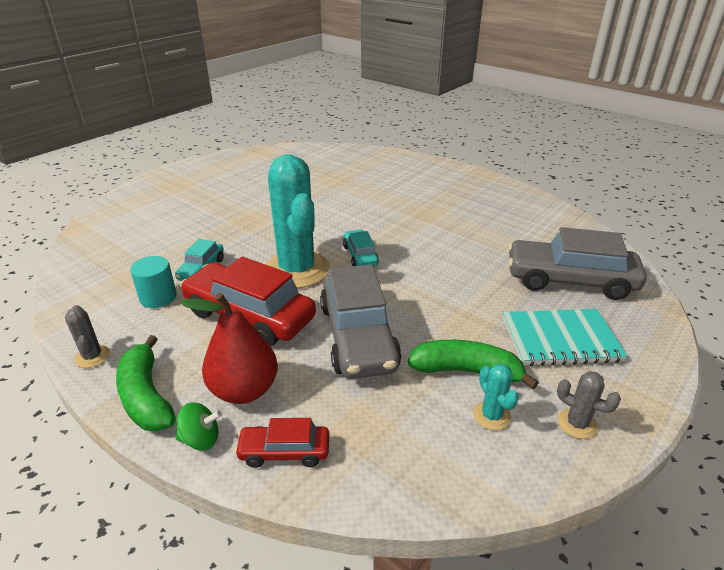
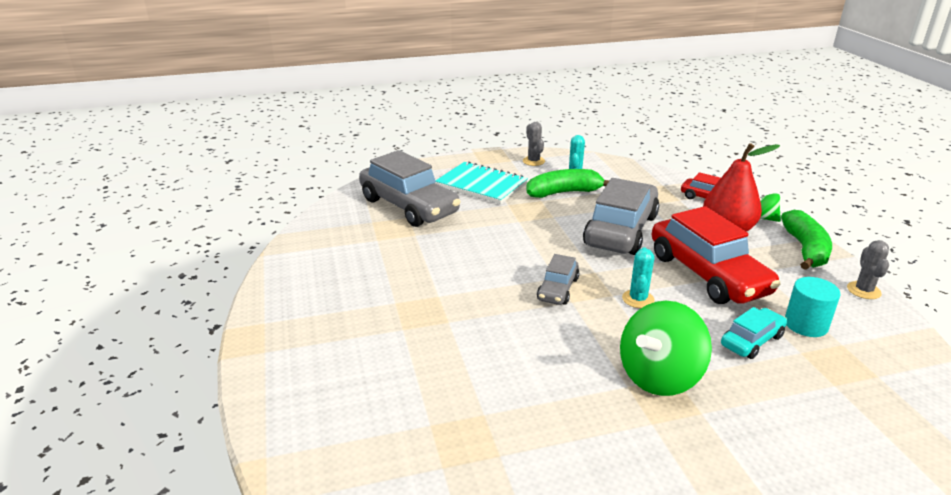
camera: 145 degrees left, 5 degrees down
(257, 228) = (659, 377): none -> green spinning top
(297, 270) = (638, 299): turquoise cactus -> turquoise cactus, size x0.41
(360, 255) = (558, 289): turquoise car -> grey car
(467, 371) = (564, 192): green banana -> green banana turned 120 degrees clockwise

